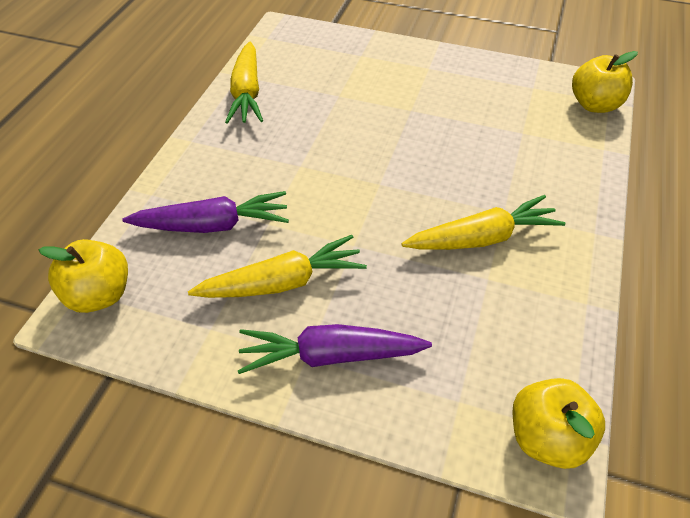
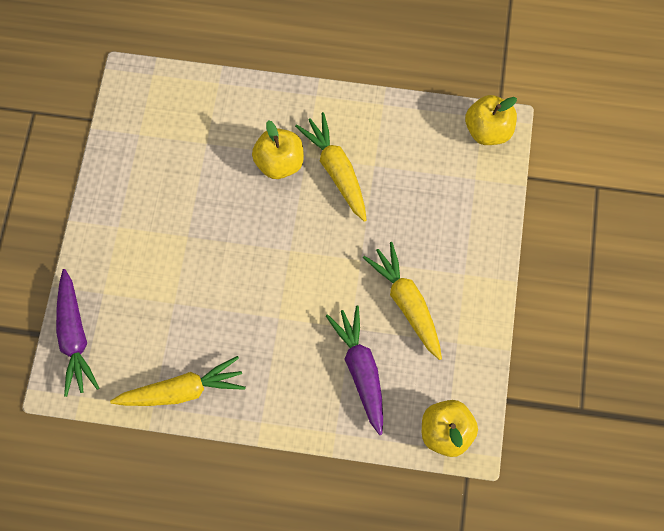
camera: 100 degrees left, 20 degrees up
(329, 356) = (461, 259): purple carrot -> purple carrot (74, 337)
(594, 105) = (159, 86): yellow apple -> yellow apple (279, 163)

